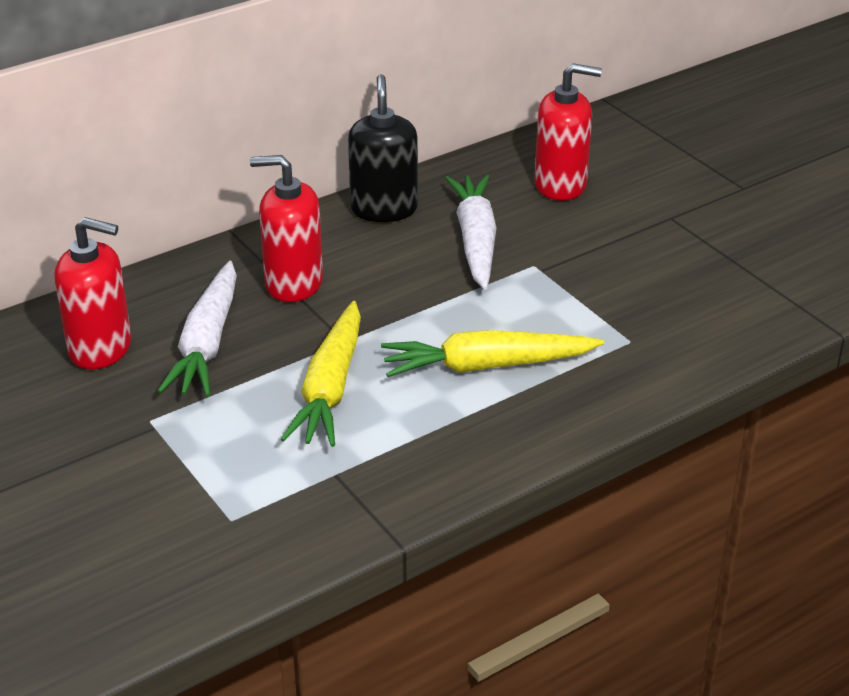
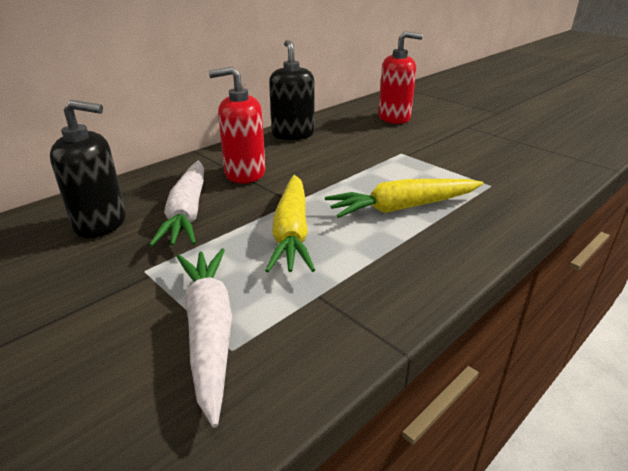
camera: 10 degrees left, 5 degrees down
(101, 348) = (101, 223): red soap dispenser -> black soap dispenser
(475, 240) = (357, 144): white carrot -> white carrot (209, 331)

